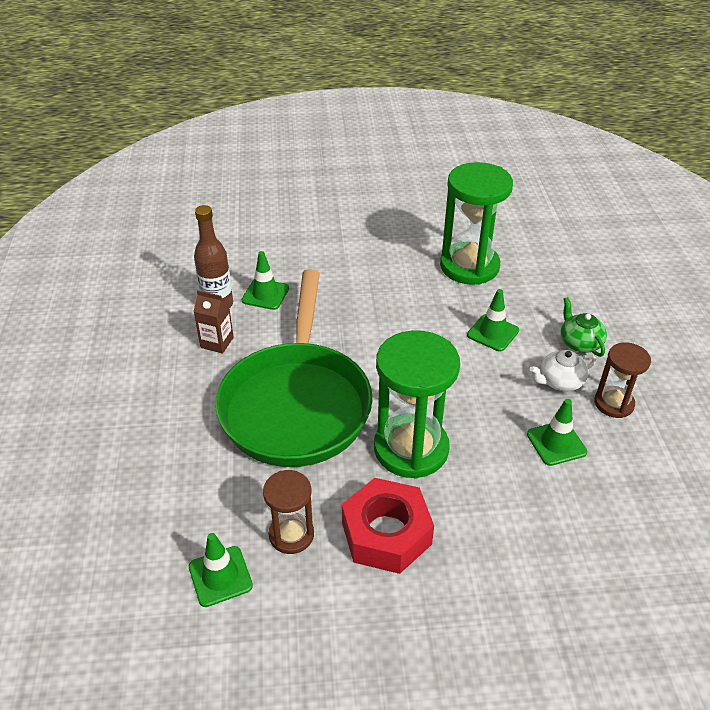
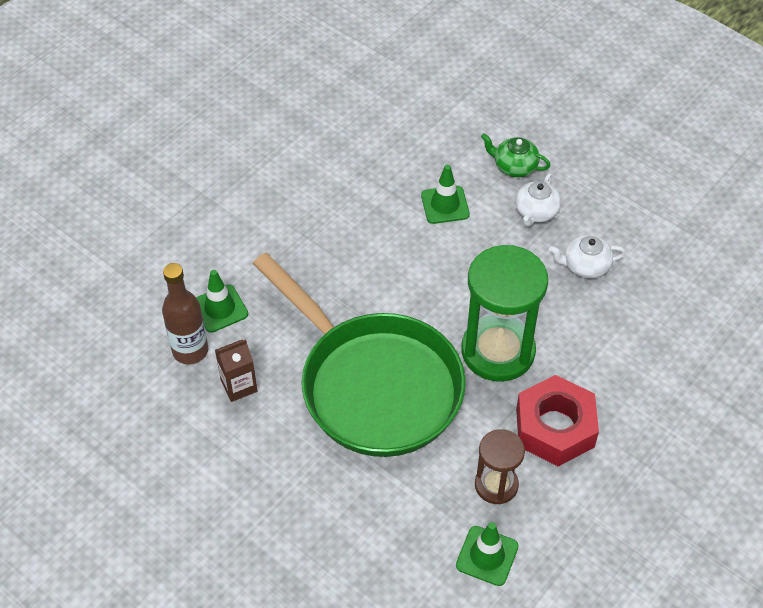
camera: 45 degrees left, 10 degrees up
(469, 266) = (357, 153): green hourglass -> none
(556, 443) = (585, 266): green traffic cone -> white teapot
(614, 403) = (588, 203): brown hourglass -> none

